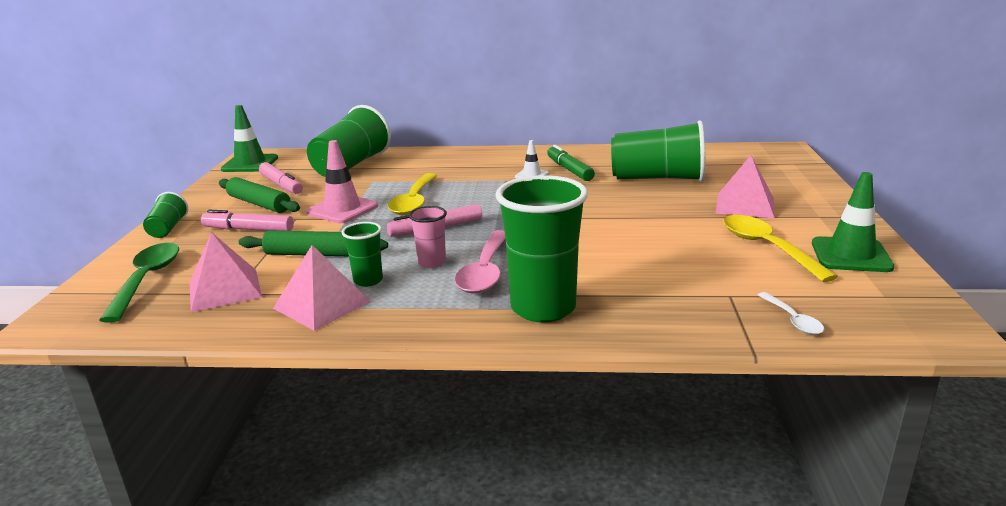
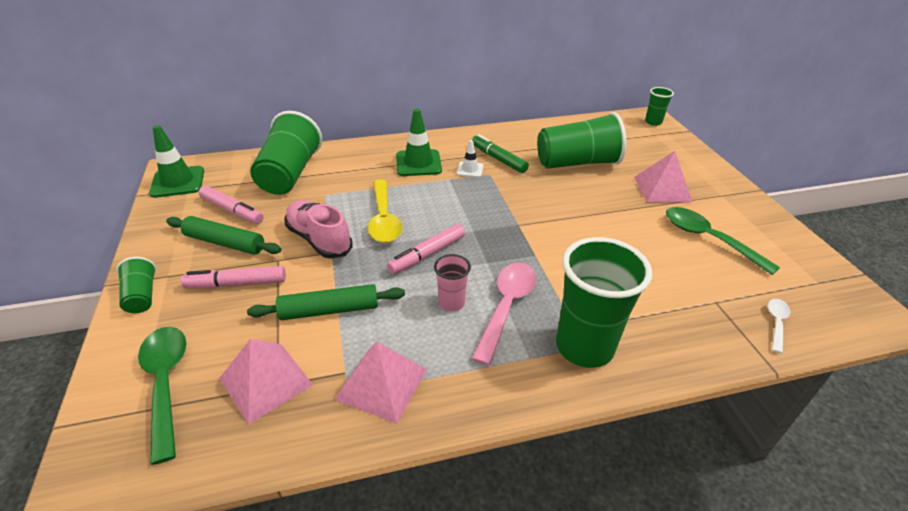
camera: 20 degrees left, 15 degrees up
(342, 209) = (319, 239): pink traffic cone -> pink shoe
(368, 280) = (406, 339): green cup -> green cup (653, 122)
(485, 271) = (506, 307): pink spoon -> pink spoon turned 150 degrees counterclockwise
(767, 248) = (708, 239): yellow spoon -> green spoon
(792, 320) = (776, 323): white spoon -> white spoon turned 120 degrees counterclockwise
(851, 255) = (769, 239): green traffic cone -> green traffic cone (418, 163)

